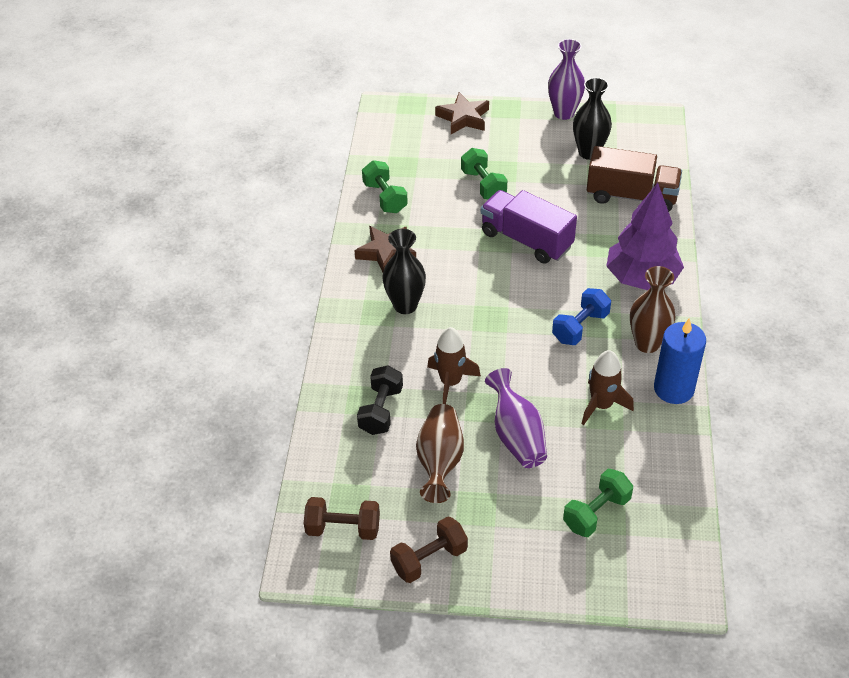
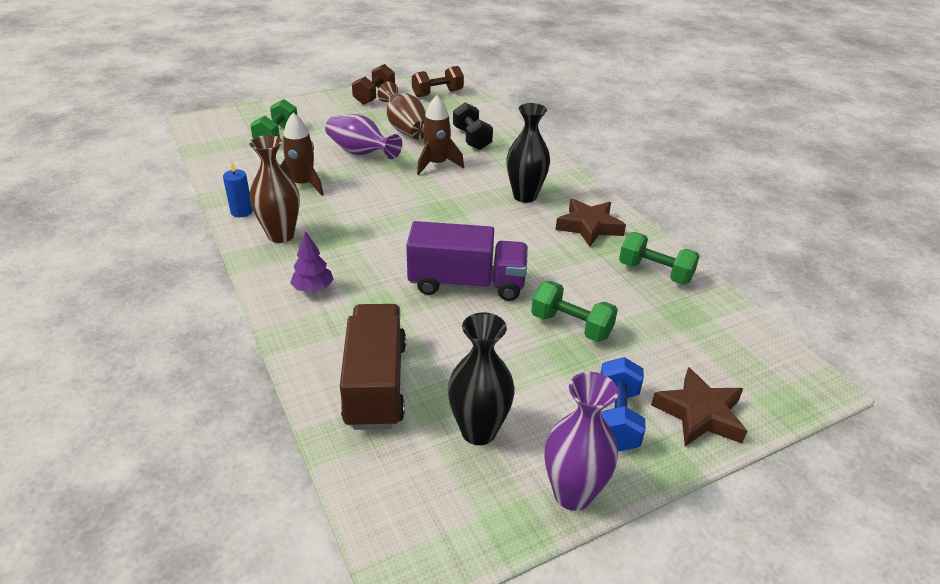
camera: 145 degrees right, 10 degrees down
(580, 327) = (354, 228): blue dumbbell -> blue dumbbell (617, 419)
(631, 196) = (376, 384): brown truck -> brown truck turned 105 degrees clockwise
(641, 278) = (313, 289): purple tree -> purple tree, size x0.45
(673, 389) = (241, 212): blue candle -> blue candle, size x0.55

